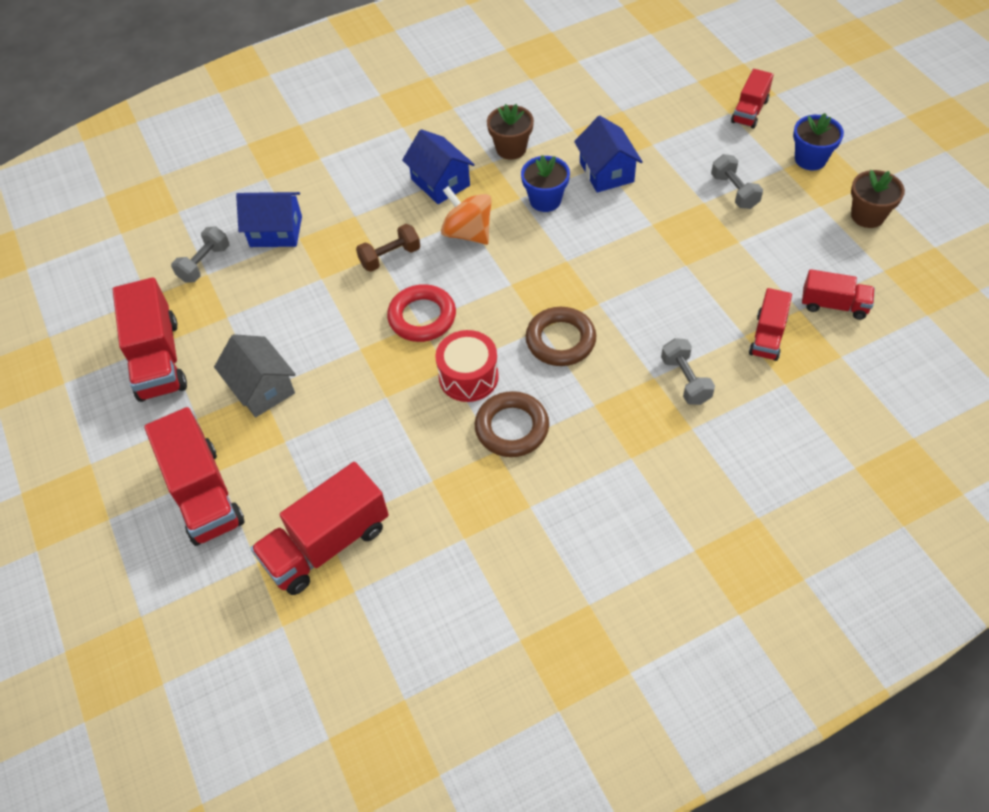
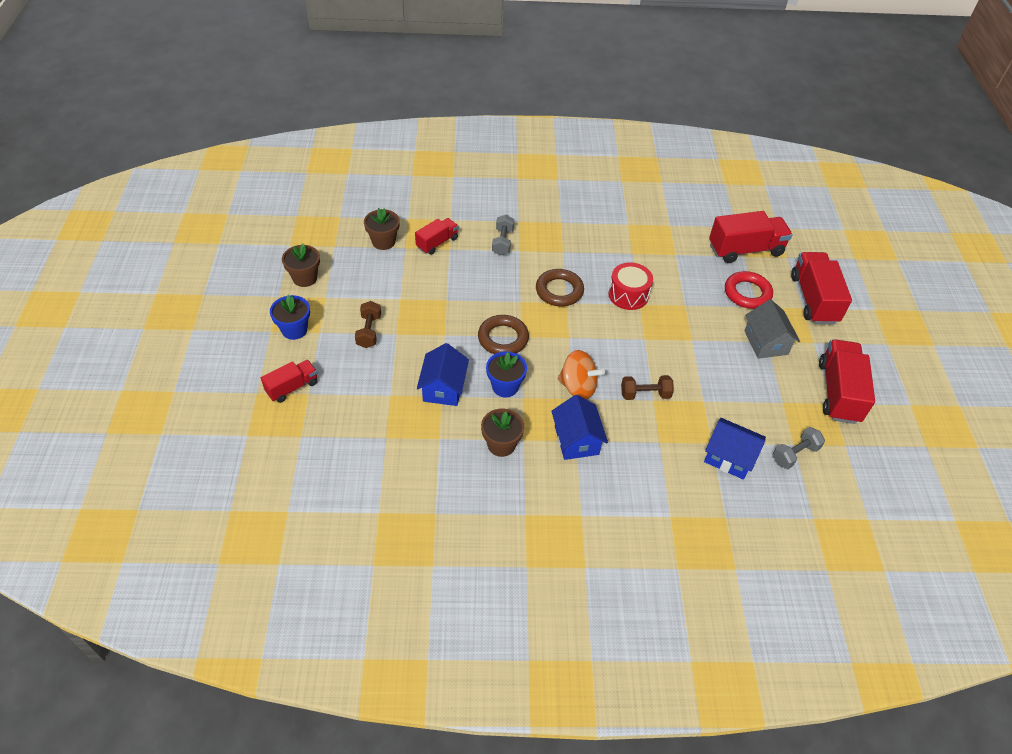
camera: 160 degrees left, 5 degrees down
(422, 317) = (641, 342): red ring -> red ring (747, 293)
(468, 233) = (578, 387): orange spinning top -> orange spinning top turned 45 degrees counterclockwise
(512, 428) = (617, 260): brown ring -> brown ring (503, 338)
(734, 191) = (369, 331): grey dumbbell -> brown dumbbell
(834, 305) = (383, 242): red truck -> brown flower pot

